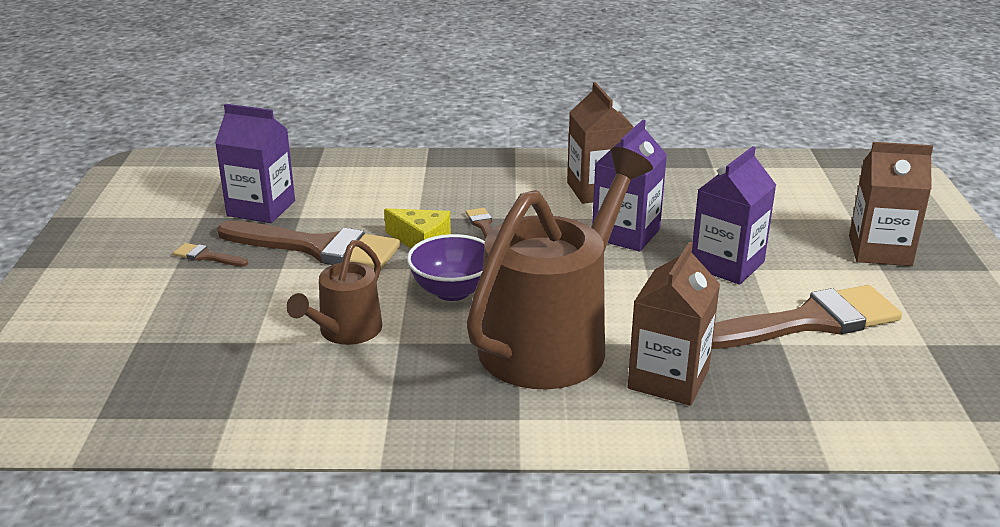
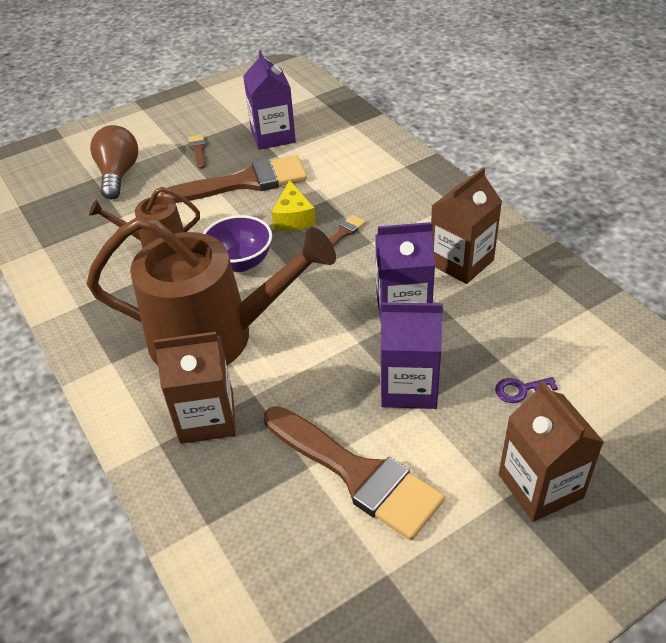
camera: 60 degrees right, 15 degrees up
(162, 321) = (118, 175): none -> brown light bulb
(318, 248) = (245, 182): brown brush -> brown brush turned 90 degrees counterclockwise
(775, 222) = (521, 390): none -> purple key

